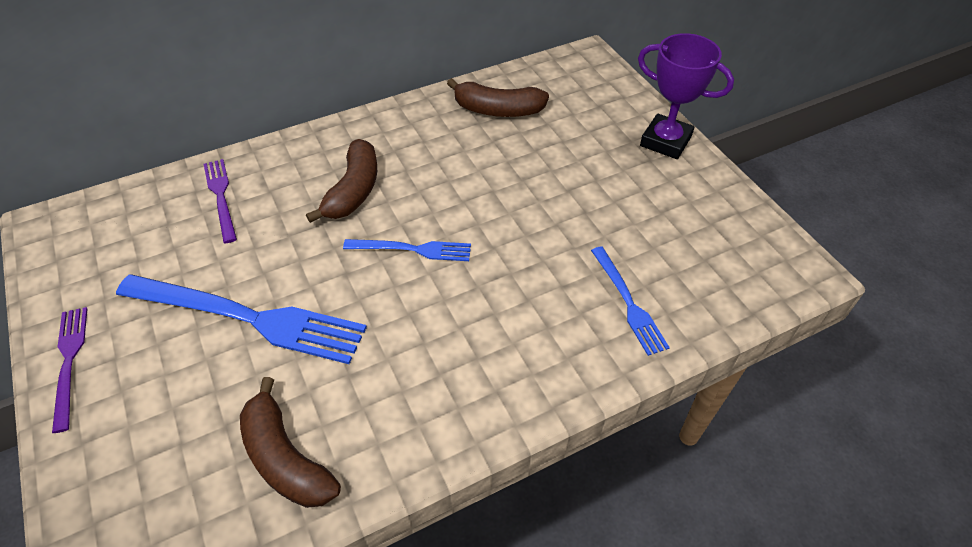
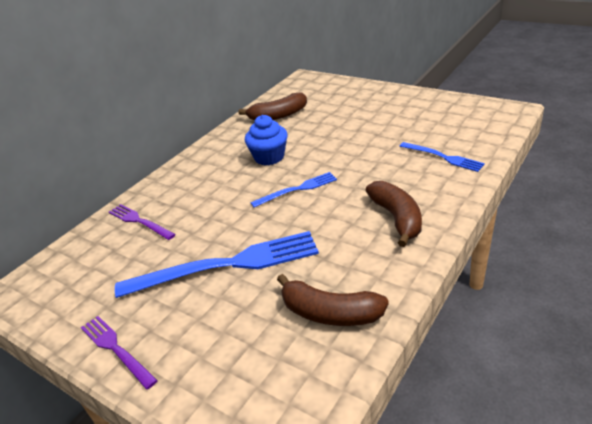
camera: 25 degrees left, 15 degrees down
(353, 190) = (229, 181): brown banana -> brown banana (397, 218)
(427, 176) = (269, 157): none -> blue cupcake
(665, 141) = (385, 92): purple trophy -> none

